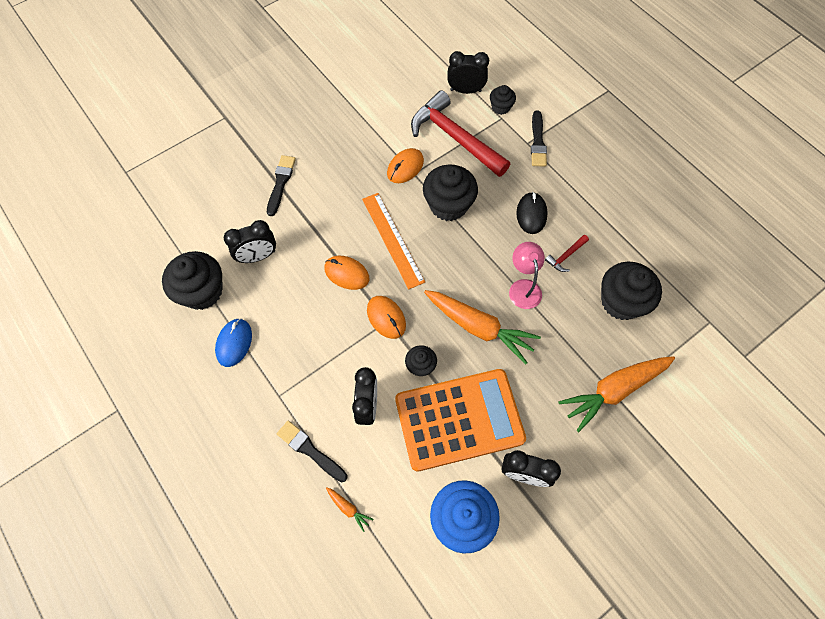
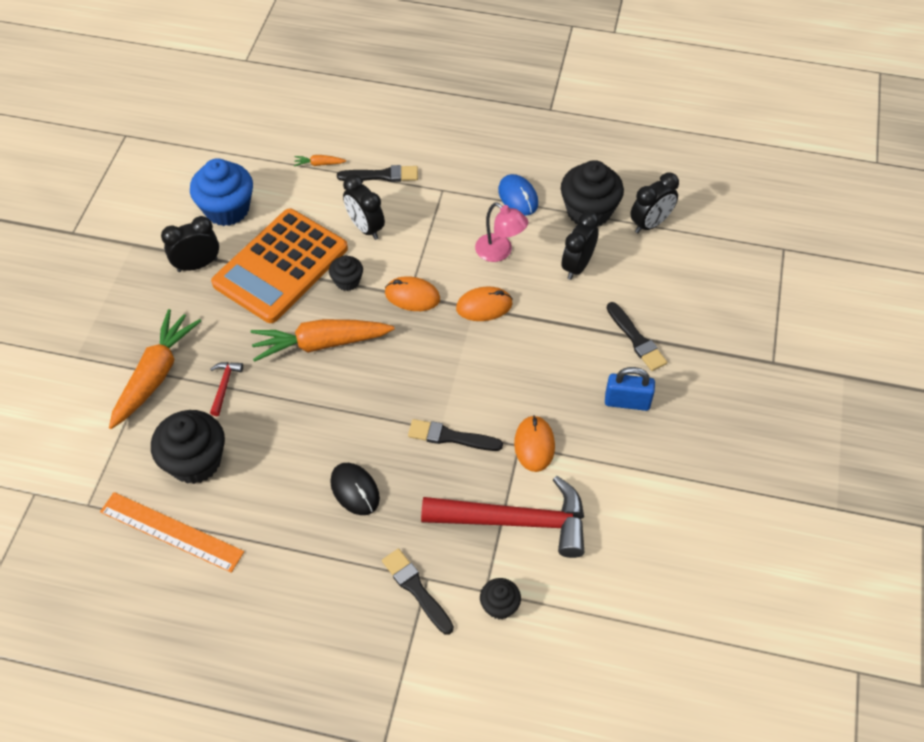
camera: 140 degrees right, 10 degrees down
(328, 153) = (627, 402): none -> blue padlock
(392, 239) = (473, 364): orange ruler -> orange ruler (171, 531)
(448, 205) = (451, 437): black cupcake -> black brush
(465, 90) = (562, 597): black clock -> black clock (650, 224)
(523, 287) = (306, 408): pink lamp -> pink lamp (500, 252)
(566, 256) = (284, 469): red hammer -> red hammer (224, 386)

